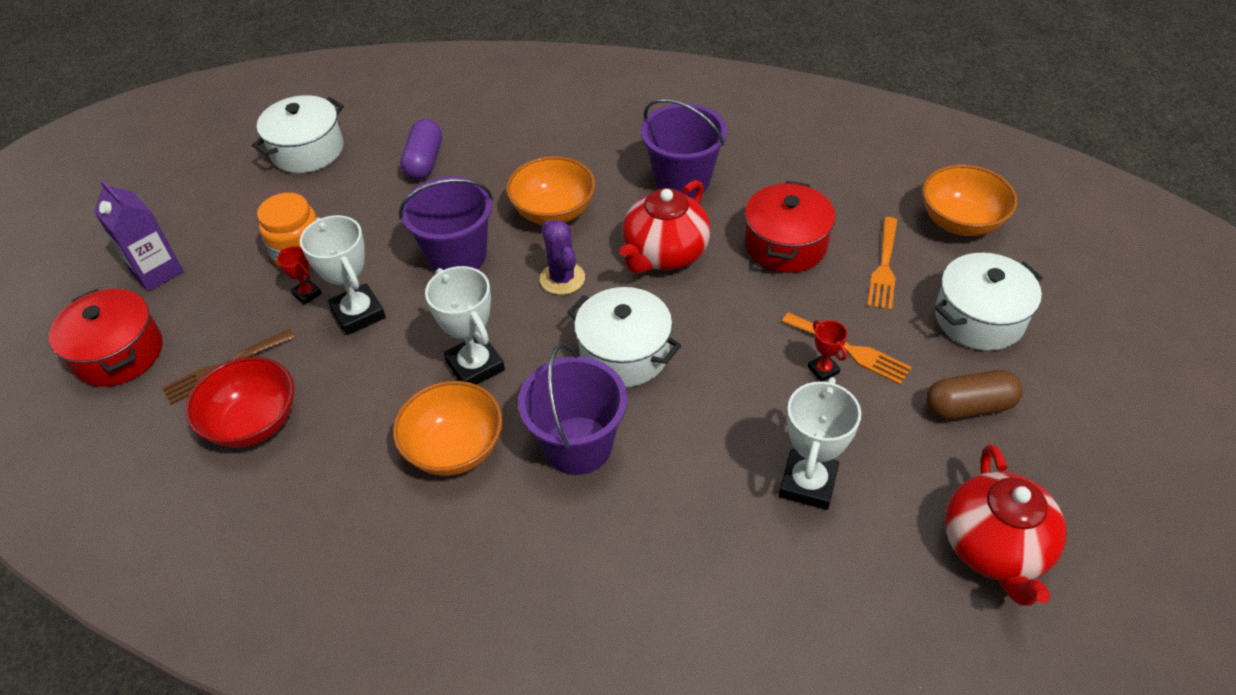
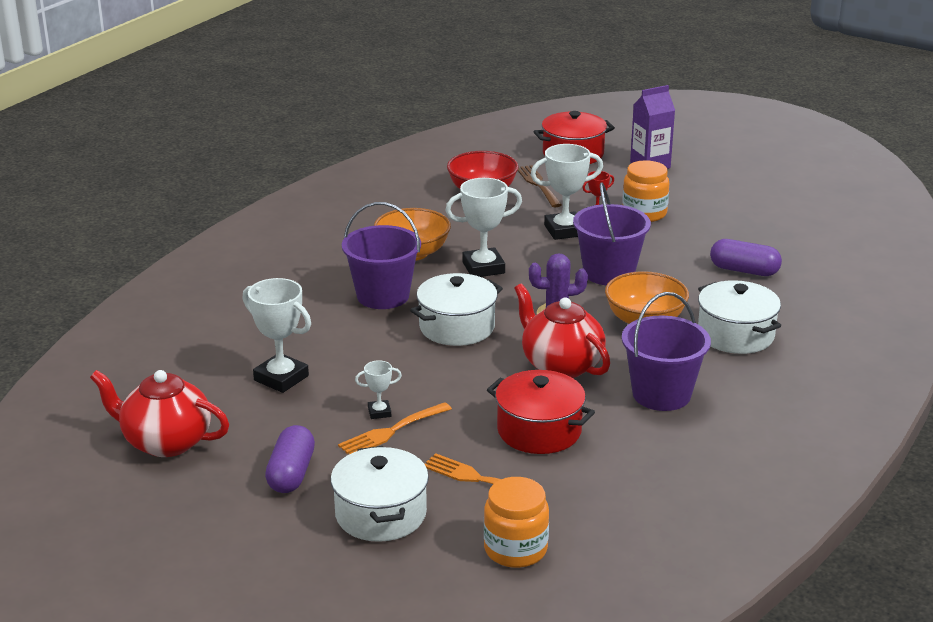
camera: 105 degrees right, 20 degrees down
(307, 150) = (780, 222): white pot -> white pot (735, 335)
(823, 370) = (379, 412): red trophy -> white trophy
(960, 222) = (515, 549): orange bowl -> orange jar
(969, 406) = (291, 474): brown capsule -> purple capsule

